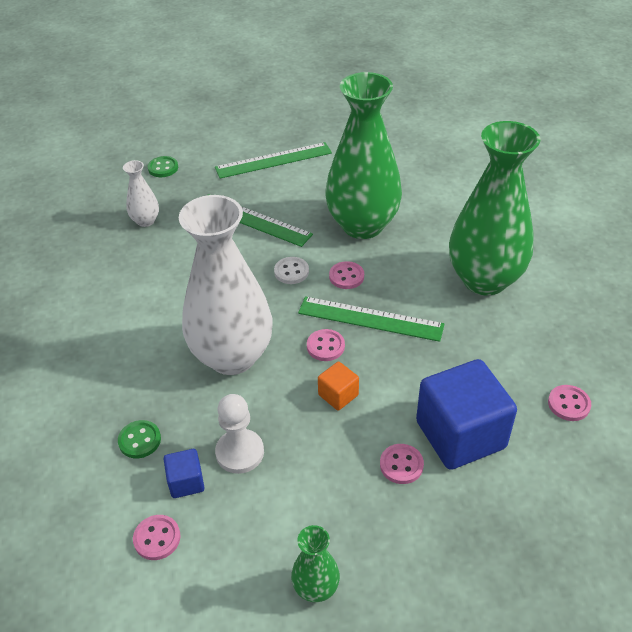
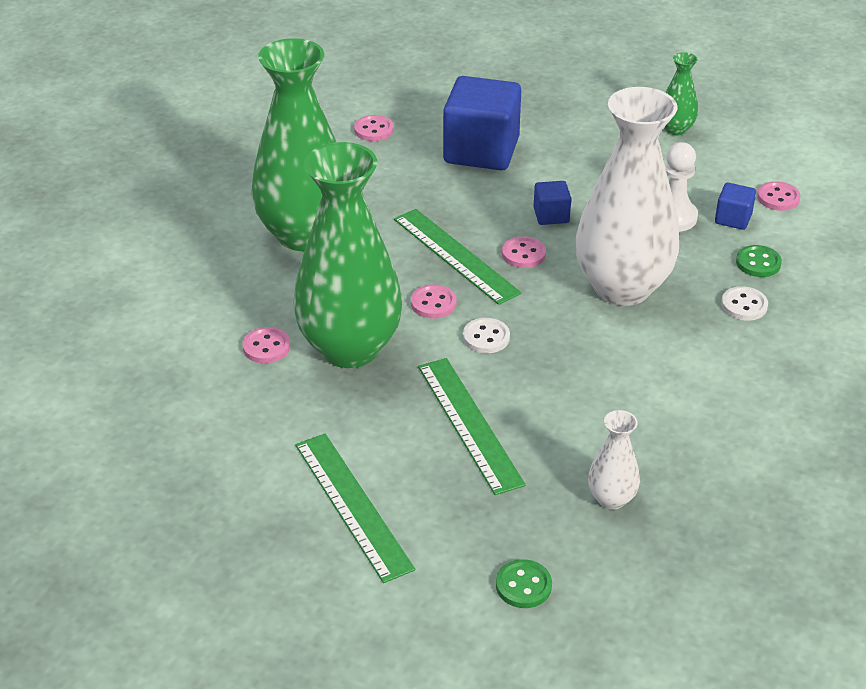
camera: 145 degrees left, 5 degrees down
(132, 390) = (744, 305): none -> white button
(273, 160) = (352, 505): green ruler -> green ruler turned 45 degrees clockwise
(338, 395) = (551, 215): orange cube -> blue cube
(401, 465) = (548, 155): pink button -> pink button (266, 347)

